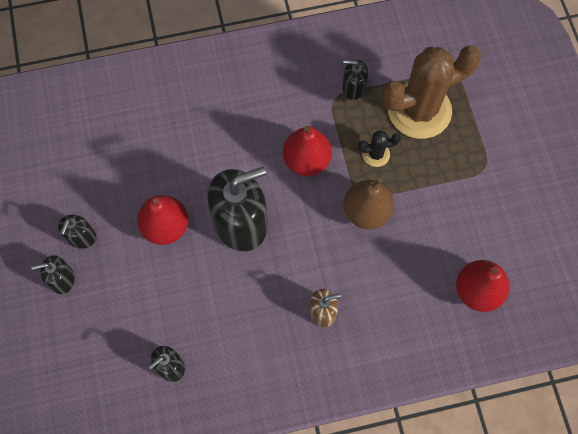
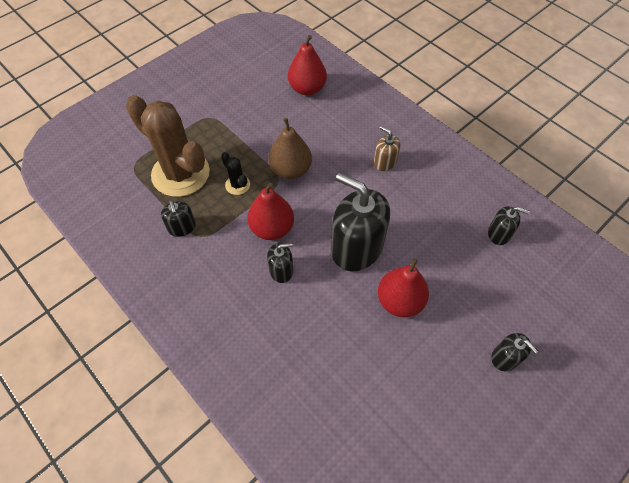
camera: 120 degrees left, 10 degrees down
(81, 237) = (459, 366): black soap dispenser -> black soap dispenser (281, 270)

